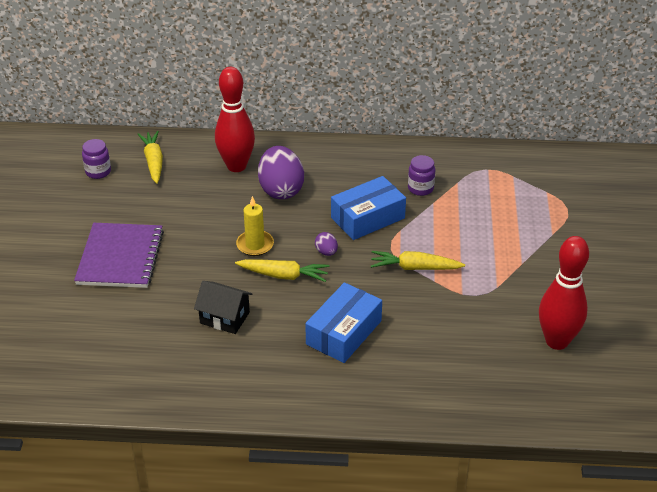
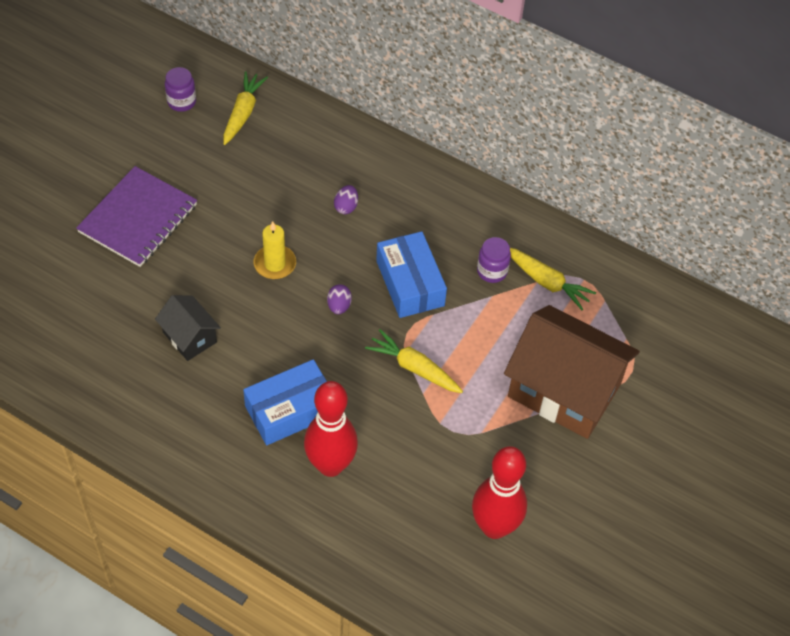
camera: 25 degrees right, 15 degrees up
(236, 166) = (321, 155): red bowling pin -> red bowling pin (330, 465)
(281, 190) = (346, 207): purple egg -> purple egg, size x0.45
(283, 275) = (277, 314): yellow carrot -> yellow carrot (546, 282)
(367, 218) = (410, 283): blue box -> blue box turned 75 degrees clockwise
(532, 238) = (564, 390): none -> brown house

